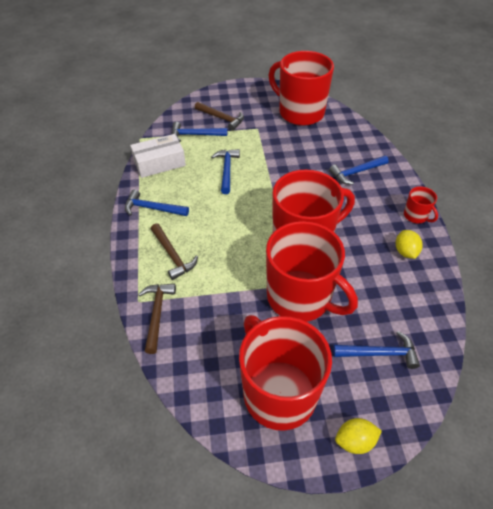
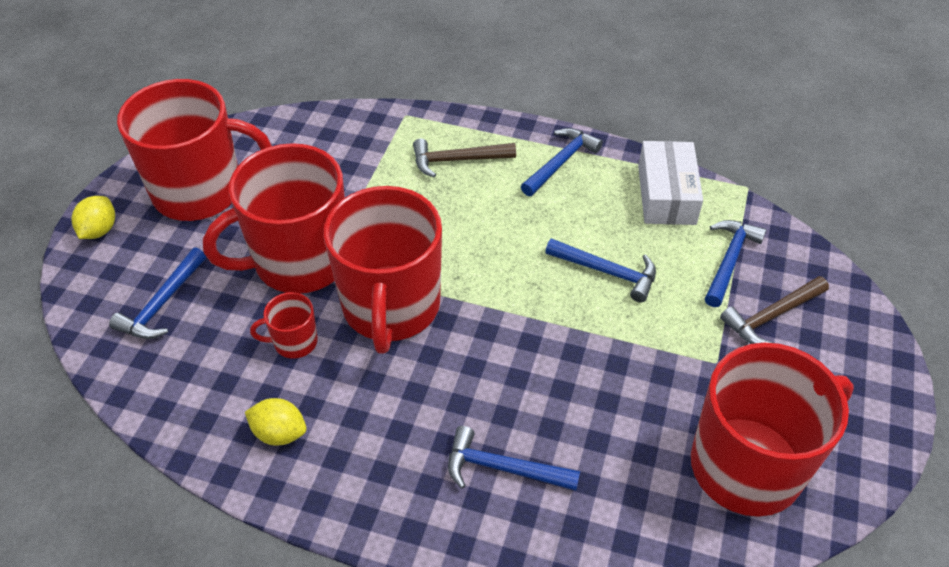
camera: 115 degrees right, 0 degrees up
(157, 314) = (376, 125): brown hammer -> none
(356, 172) = (503, 468): blue hammer -> blue hammer turned 75 degrees counterclockwise
(416, 216) = (338, 502): red mug -> red mug (294, 342)

